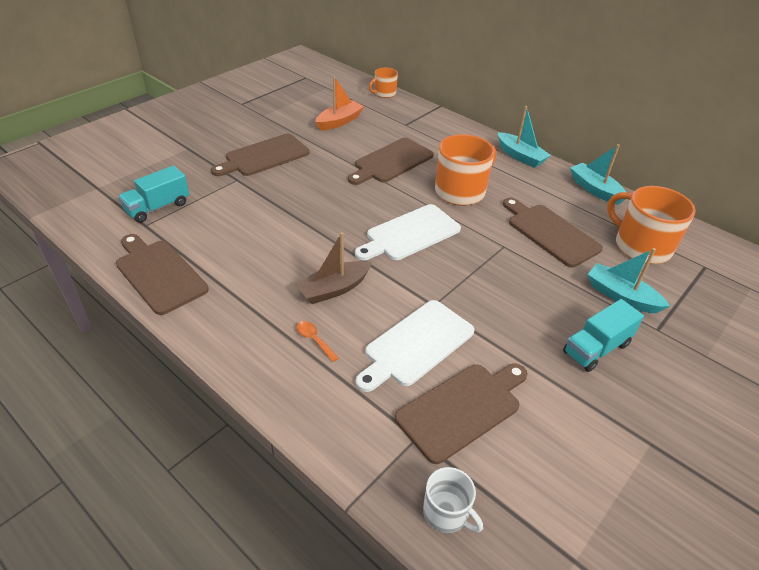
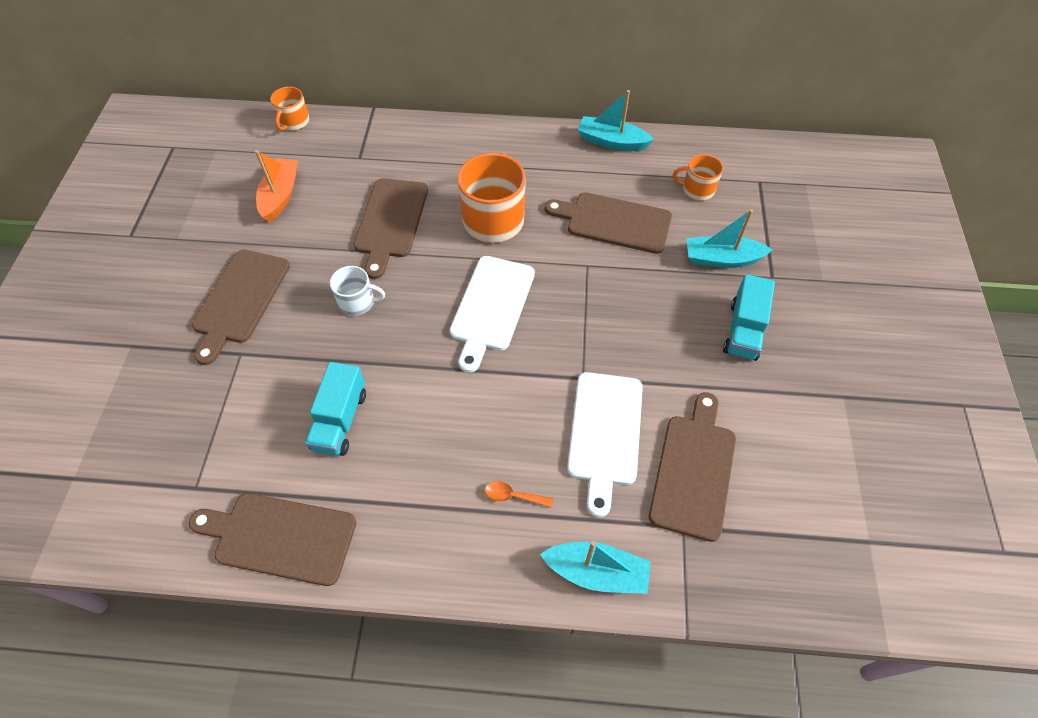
camera: 35 degrees left, 15 degrees up
(158, 207) = (184, 454): turquoise truck -> turquoise truck (340, 420)
(334, 289) = (478, 424): brown boat -> none
(446, 512) = (759, 576): white mug -> white mug (357, 302)
(520, 156) = (512, 136): turquoise boat -> turquoise boat (596, 572)
(641, 246) = (697, 189): orange mug -> orange mug, size x0.54

